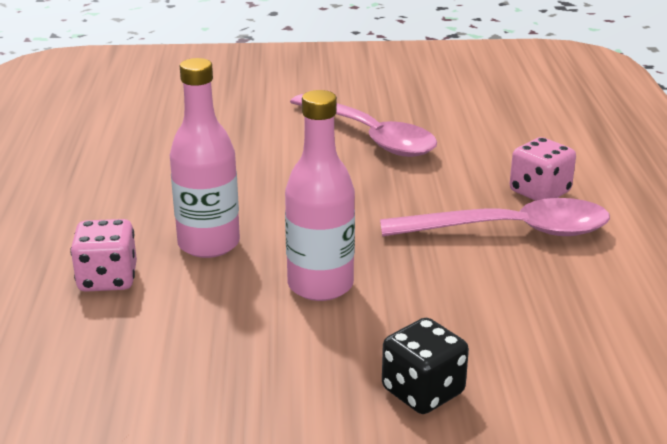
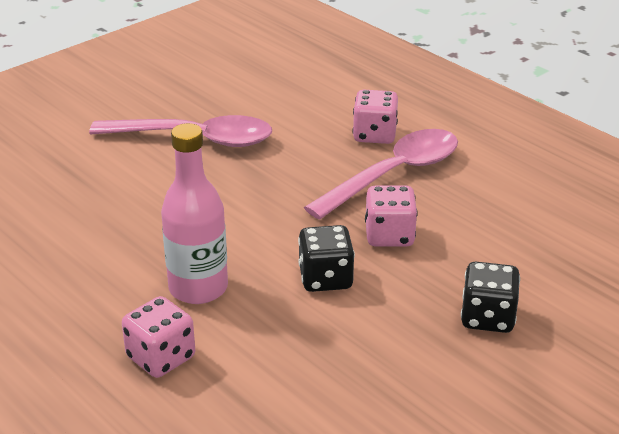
camera: 40 degrees left, 5 degrees up
(320, 285) = (325, 278): pink bottle -> black dice
(430, 278) = (389, 236): none -> pink dice

